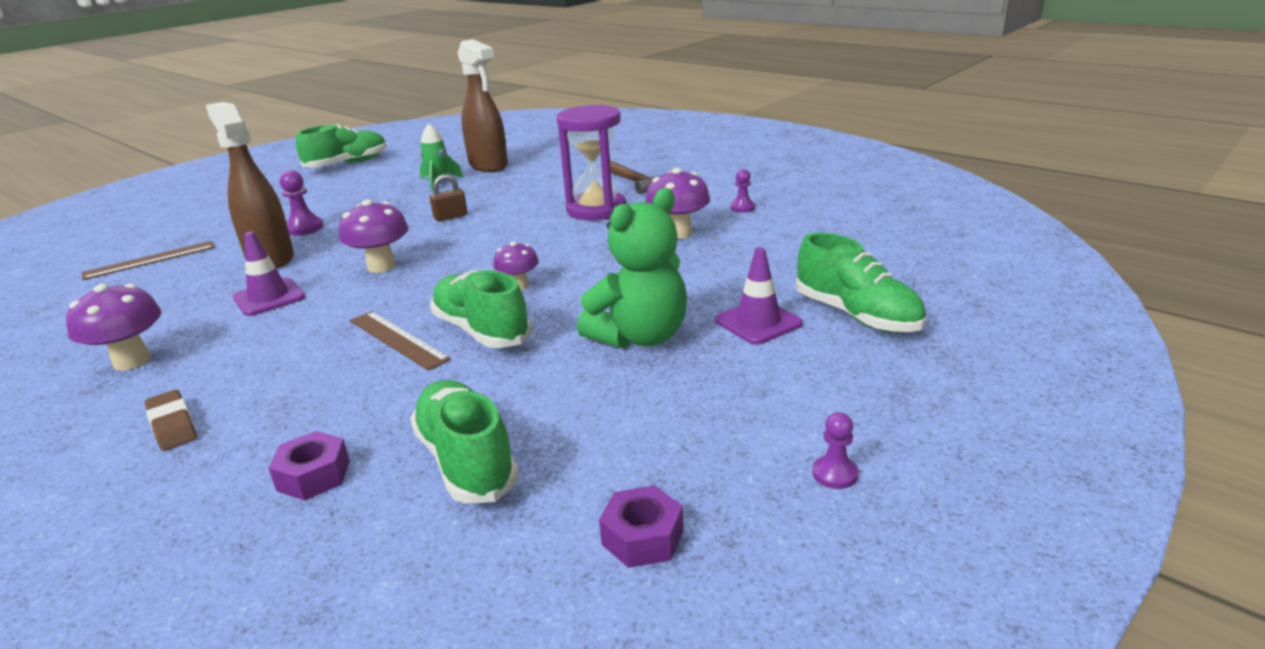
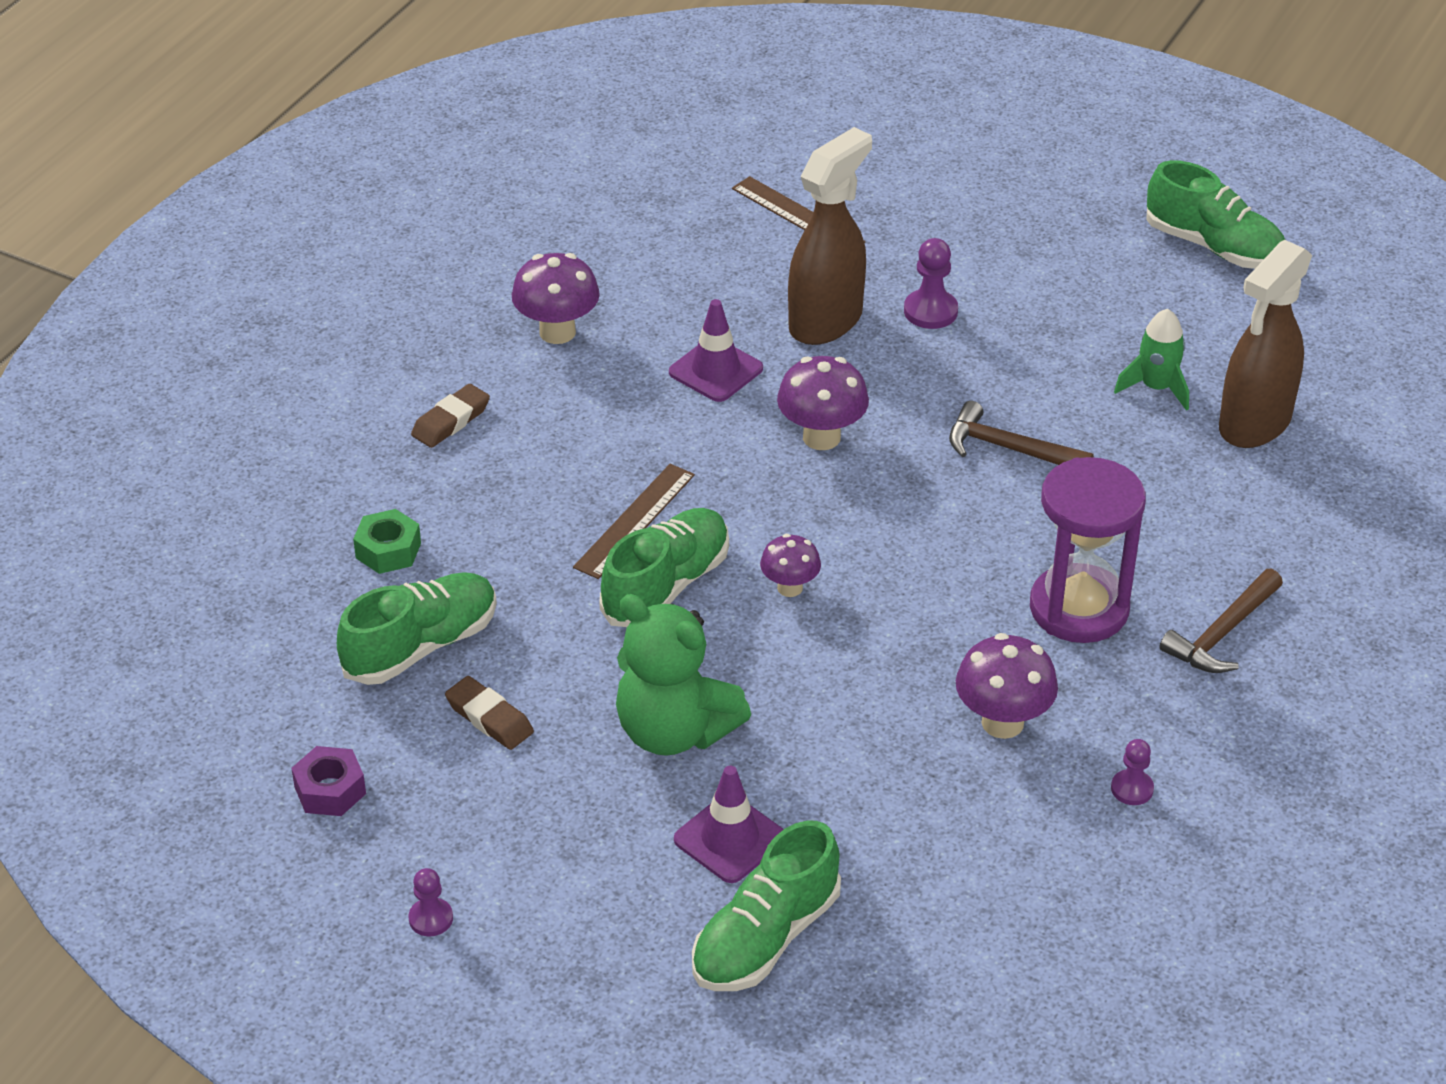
camera: 75 degrees right, 15 degrees up
(313, 475) = (388, 550): purple nut -> green nut
(450, 216) = (1009, 449): brown padlock -> brown hammer
(584, 424) = (489, 718): none -> brown eraser

